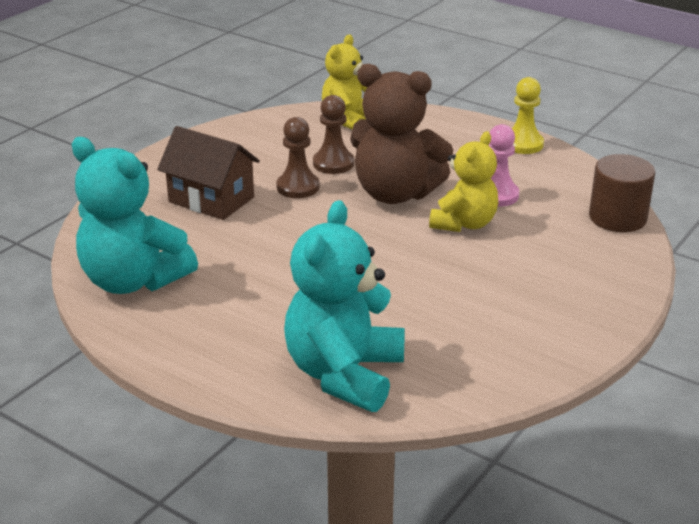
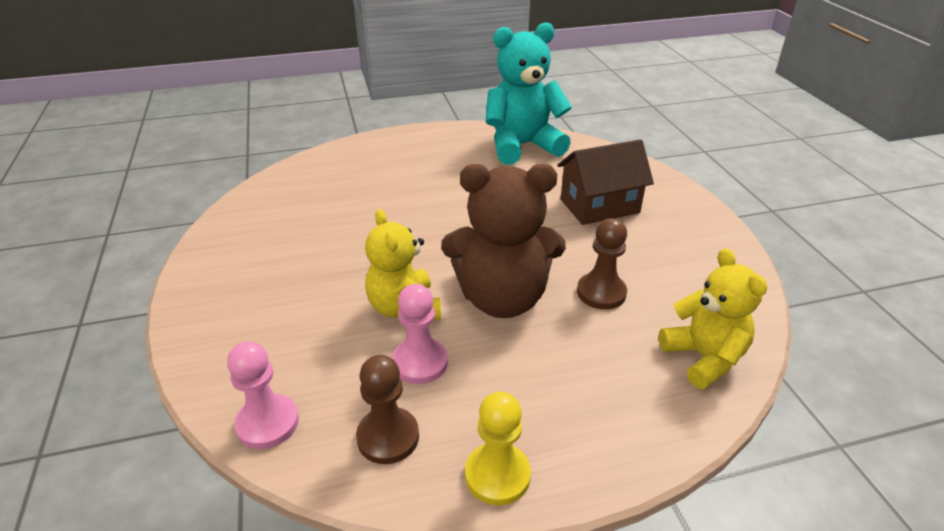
camera: 130 degrees right, 5 degrees up
(298, 187) = (575, 252): brown pawn -> brown pawn (388, 437)
(344, 374) = (333, 171): turquoise teddy bear -> none
(395, 193) = (502, 298): brown teddy bear -> brown teddy bear turned 150 degrees counterclockwise
(617, 218) = (267, 423): brown cylinder -> pink pawn

